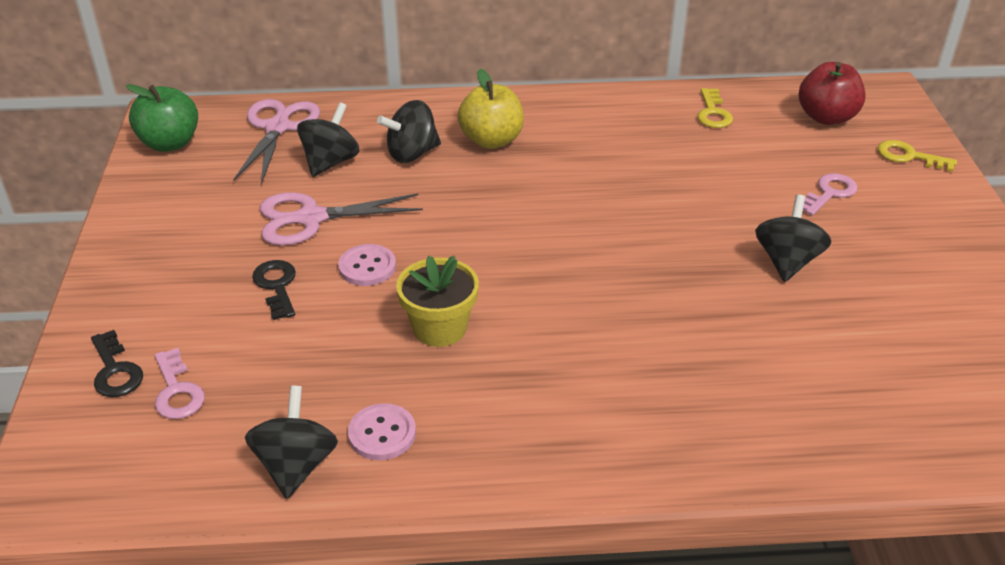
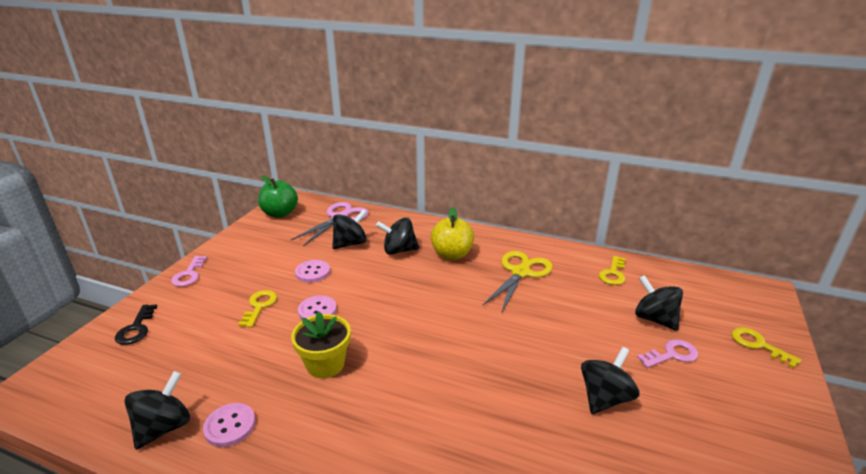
camera: 25 degrees right, 10 degrees down
(177, 391) = (152, 352): pink key -> pink key (189, 274)
(276, 286) = (259, 306): black key -> yellow key
(311, 218) = (312, 272): pink scissors -> pink button
(600, 142) = (520, 273): none -> yellow scissors
(790, 157) = (654, 319): none -> black spinning top
(826, 117) = (701, 298): red apple -> none

